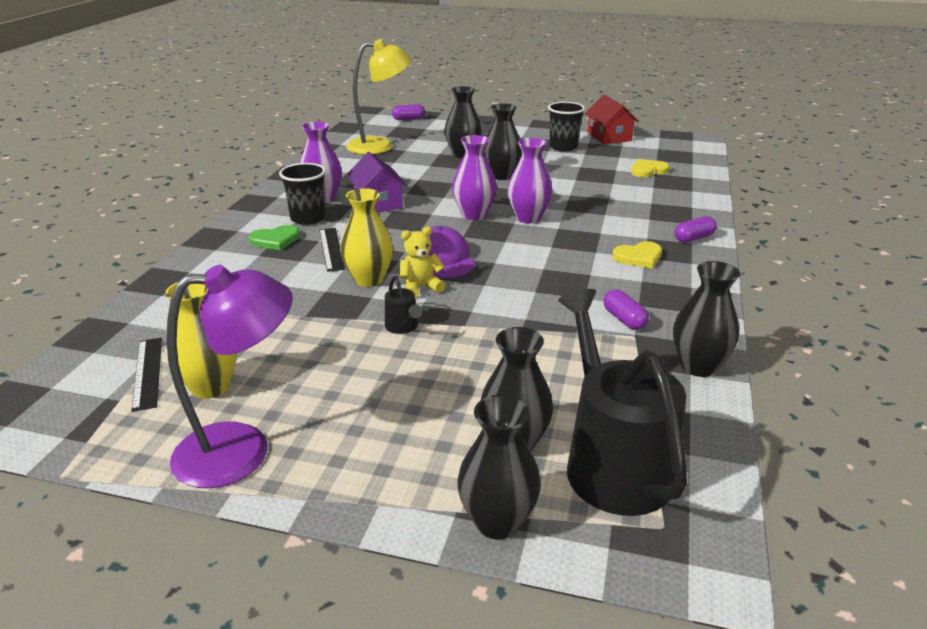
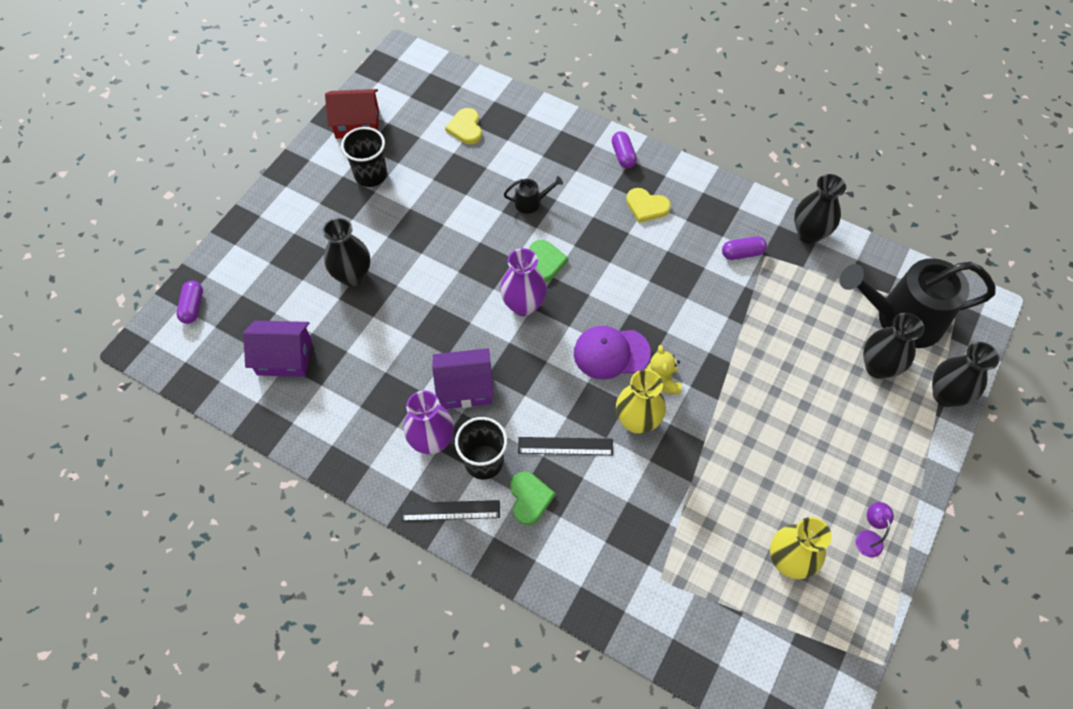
camera: 75 degrees left, 30 degrees up
(147, 372) = (760, 613): black ruler -> black ruler (450, 510)
(242, 450) = (867, 537): purple lamp -> purple lamp, size x0.41
(380, 146) = (284, 357): yellow lamp -> purple house
(403, 327) = (724, 407): black watering can -> black watering can (531, 202)
(501, 176) = (431, 255): black vase -> none
(528, 218) = (545, 262): purple vase -> green heart
(638, 257) = (646, 206): yellow heart -> yellow heart turned 120 degrees clockwise

